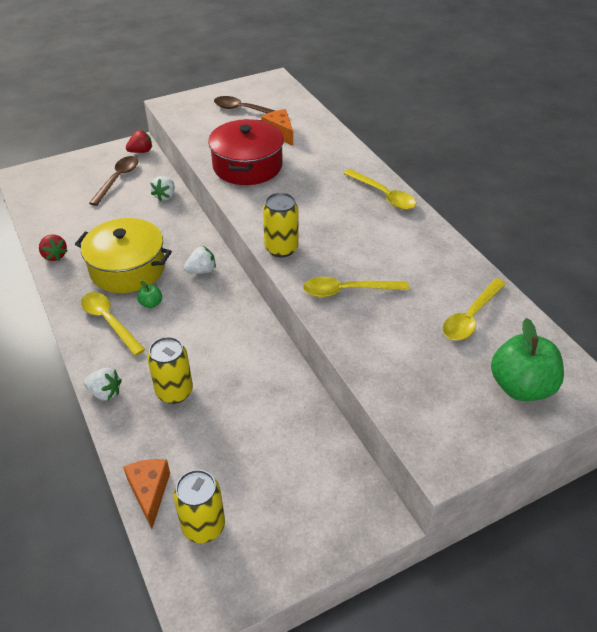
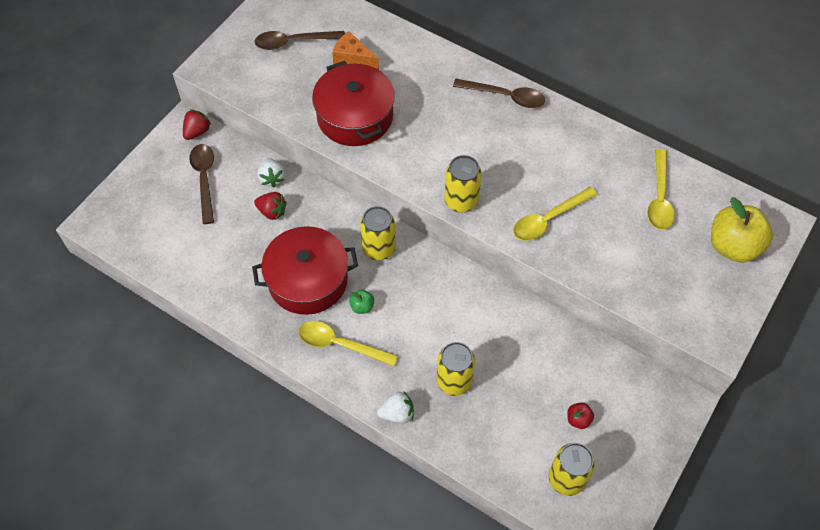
camera: 30 degrees left, 15 degrees up
(54, 256) = (223, 301): red strawberry -> red strawberry (272, 212)
(128, 268) = (308, 280): yellow pot -> red pot
(149, 492) = (506, 476): orange cheese -> none
(201, 271) = (379, 248): white strawberry -> yellow can
(259, 480) = (578, 419): none -> red apple
(383, 195) = (505, 96): yellow spoon -> brown spoon
(520, 387) = (732, 246): green apple -> yellow apple

